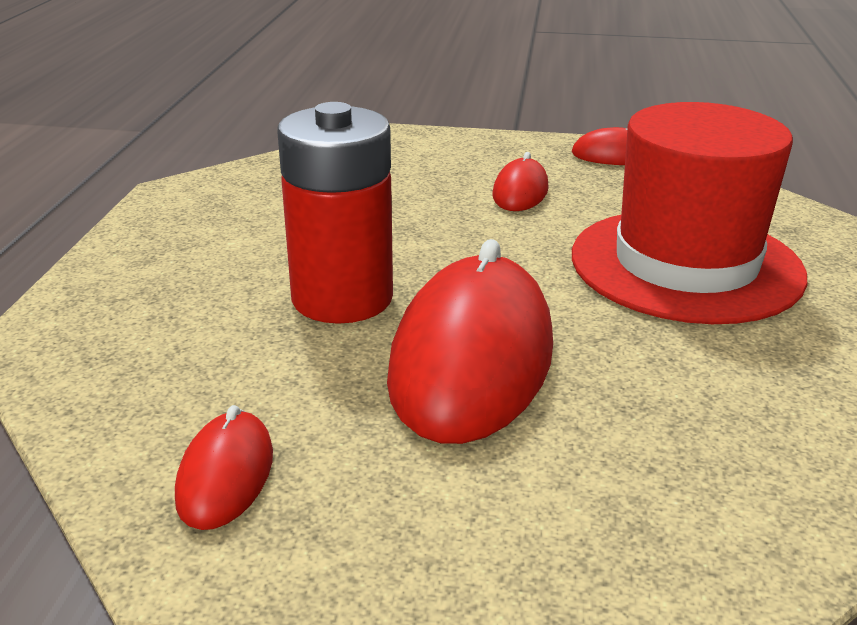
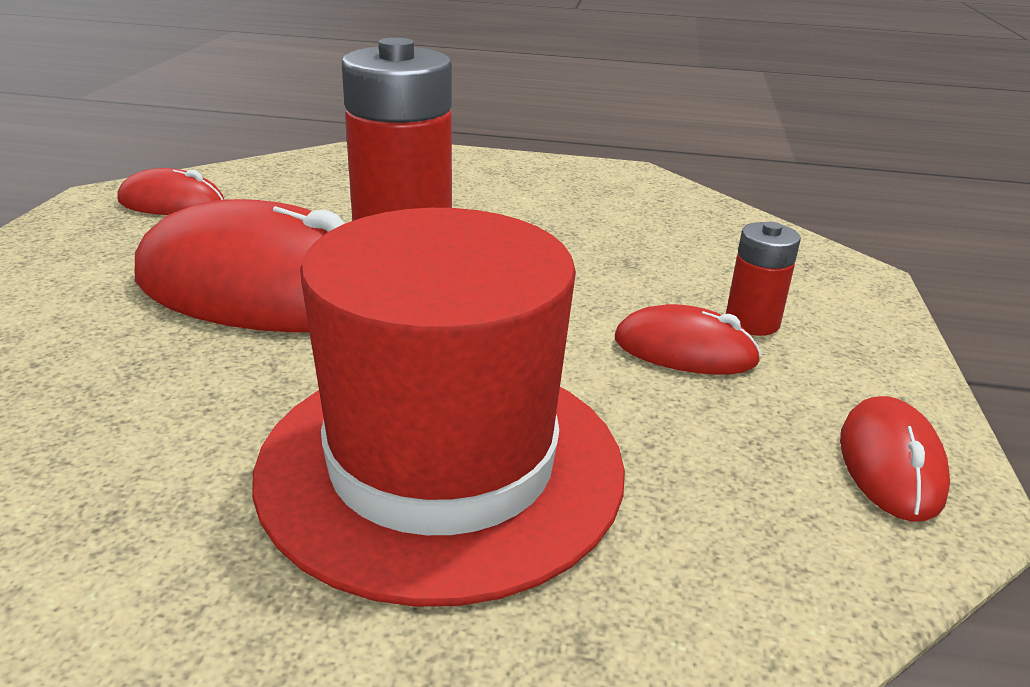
camera: 90 degrees right, 0 degrees up
(475, 170) = (752, 322): none -> red battery

